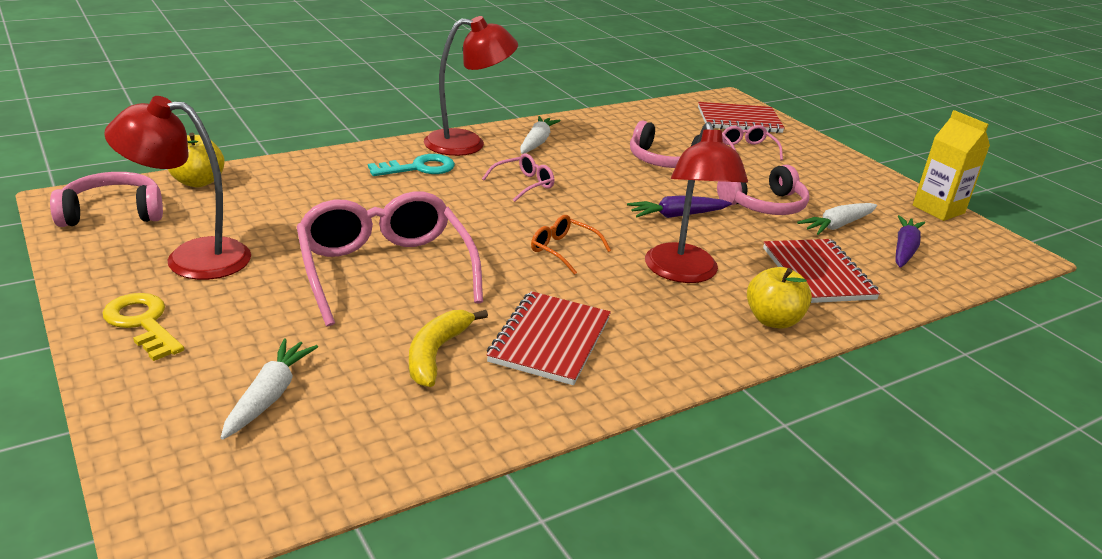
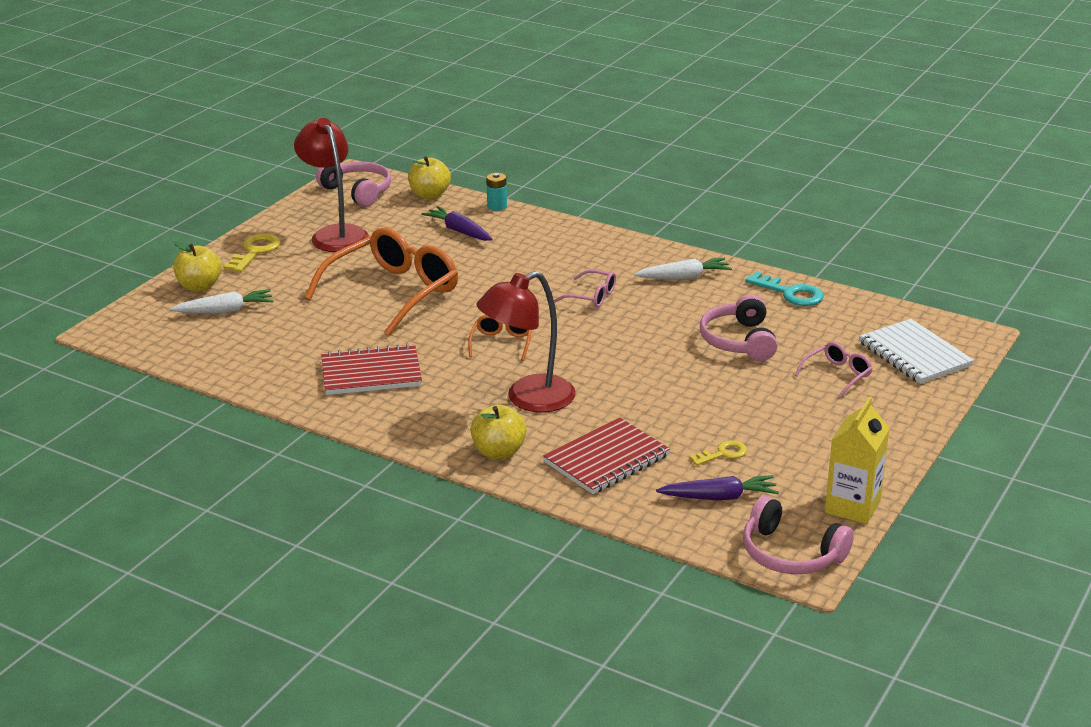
camera: 65 degrees right, 0 degrees up
(168, 397) = (199, 286): none -> yellow apple
(283, 162) = (497, 206): none -> turquoise battery
(385, 269) = (394, 292): pink glasses -> orange glasses
(419, 168) = (559, 251): turquoise key -> turquoise key (790, 293)
(436, 353) = (315, 342): yellow banana -> none
(467, 143) = (634, 252): red lamp -> none
(677, 215) = (629, 373): purple carrot -> purple carrot (459, 231)
(739, 120) = (914, 354): red notebook -> white notebook
(765, 205) = (713, 409): pink headphones -> pink headphones (790, 554)
(837, 225) = (723, 454): white carrot -> yellow key

